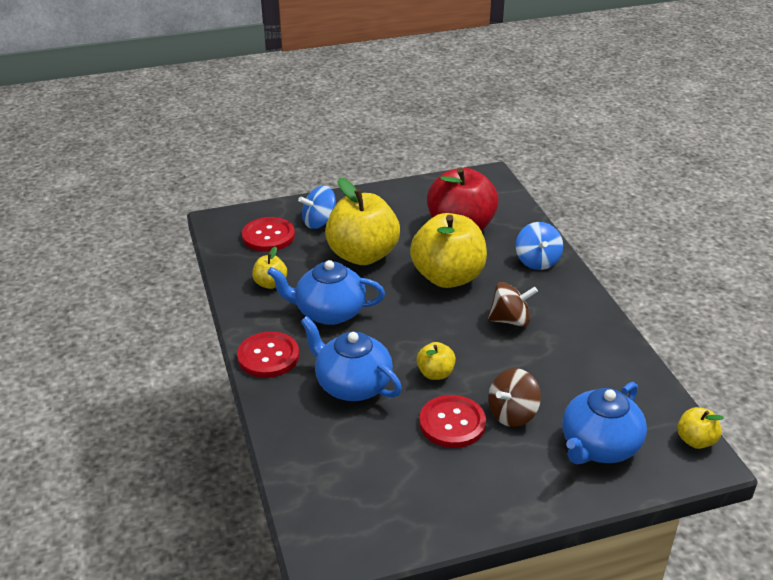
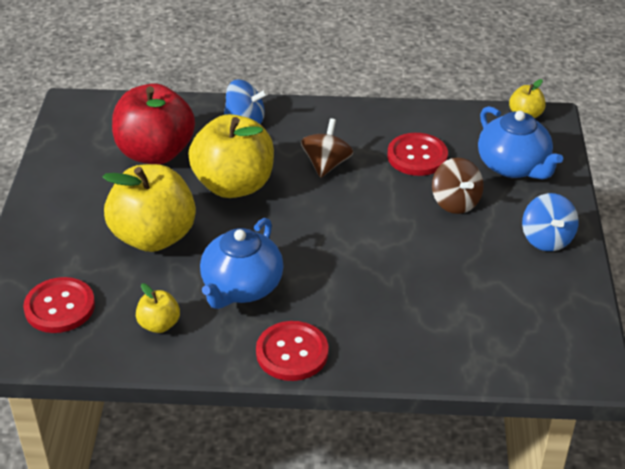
camera: 70 degrees left, 5 degrees up
(319, 222) = (63, 256): blue spinning top -> blue spinning top (546, 239)
(352, 385) = (369, 297): blue teapot -> none
(435, 373) = (379, 235): yellow apple -> none
(452, 423) = (452, 243): red button -> red button (417, 156)

